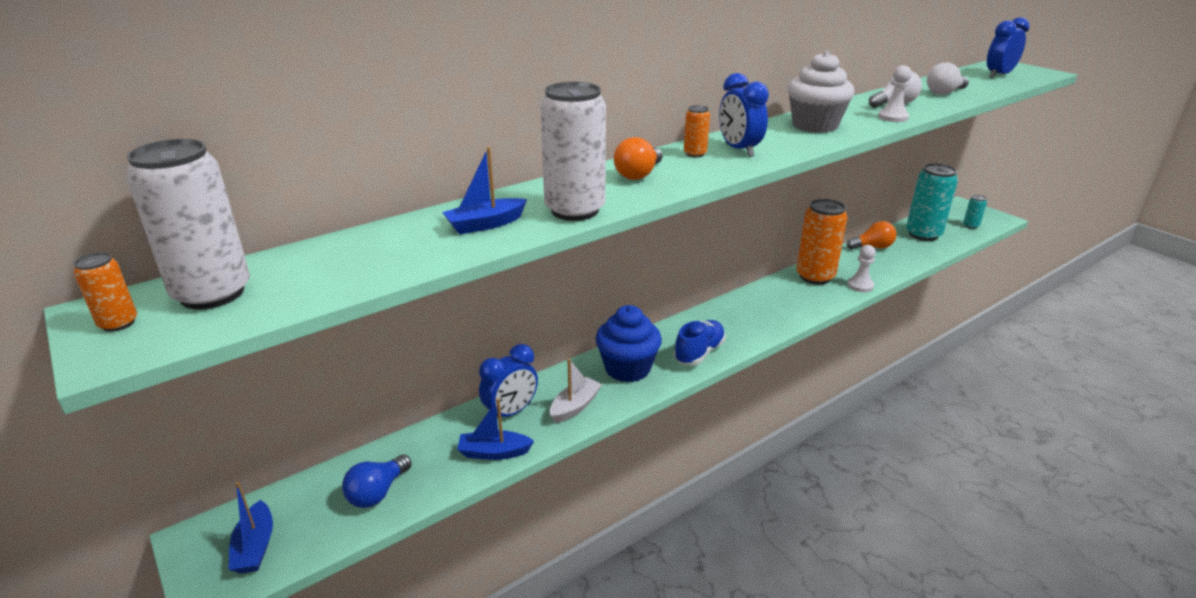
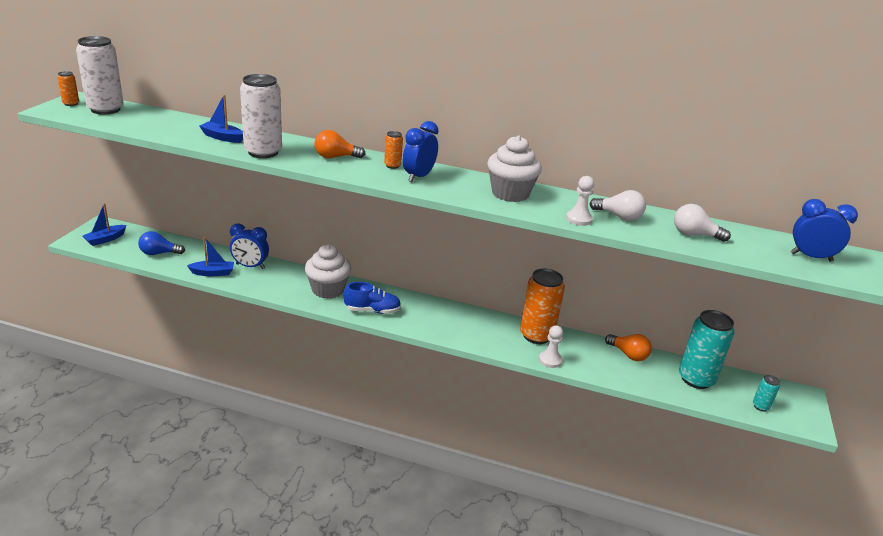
camera: 50 degrees right, 0 degrees up
(494, 452) = (213, 273): blue boat -> blue boat turned 120 degrees clockwise
(575, 406) = (273, 284): white boat -> none
(627, 368) = (328, 290): blue cupcake -> white cupcake

